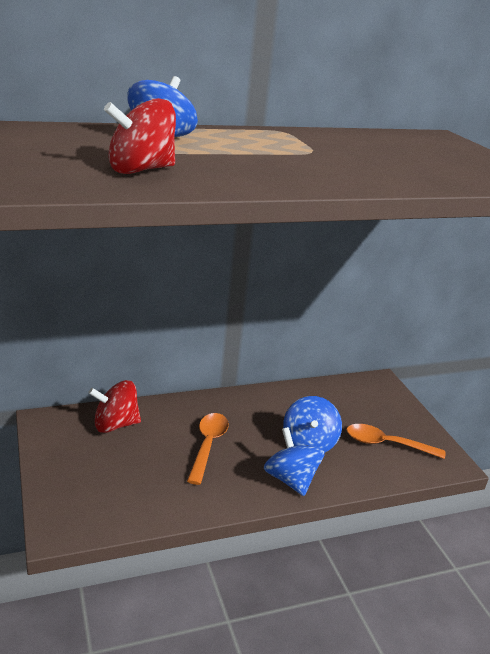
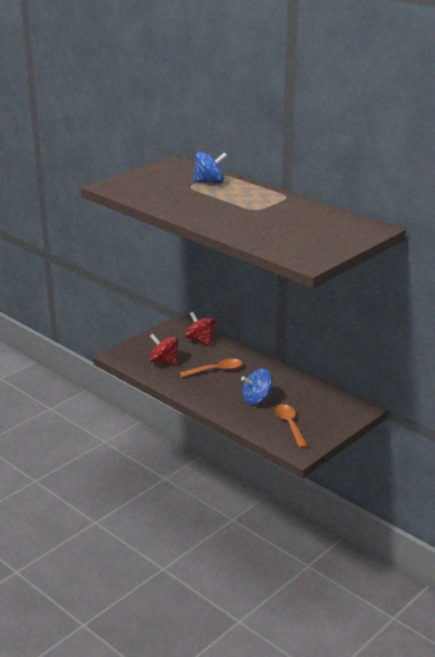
camera: 65 degrees right, 0 degrees up
(141, 170) = (155, 191): red spinning top -> red spinning top (164, 362)
(291, 479) = (217, 402): blue spinning top -> none

